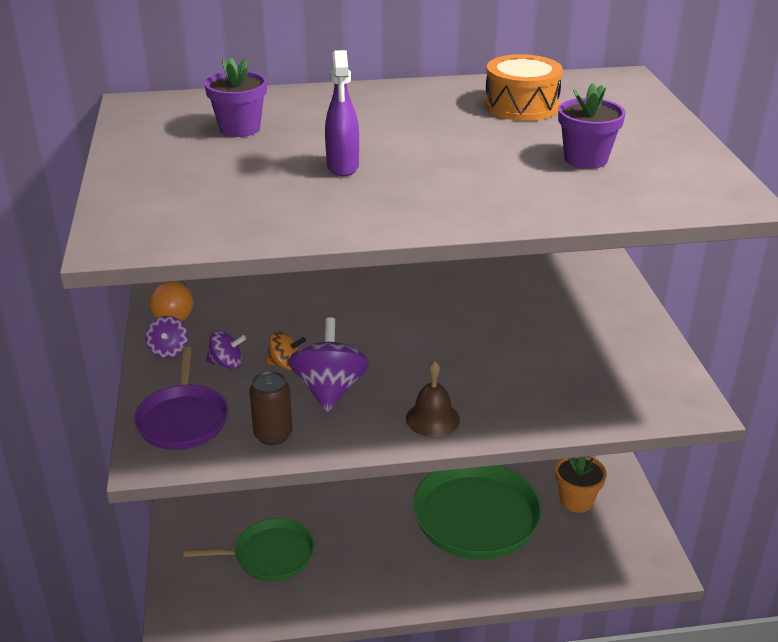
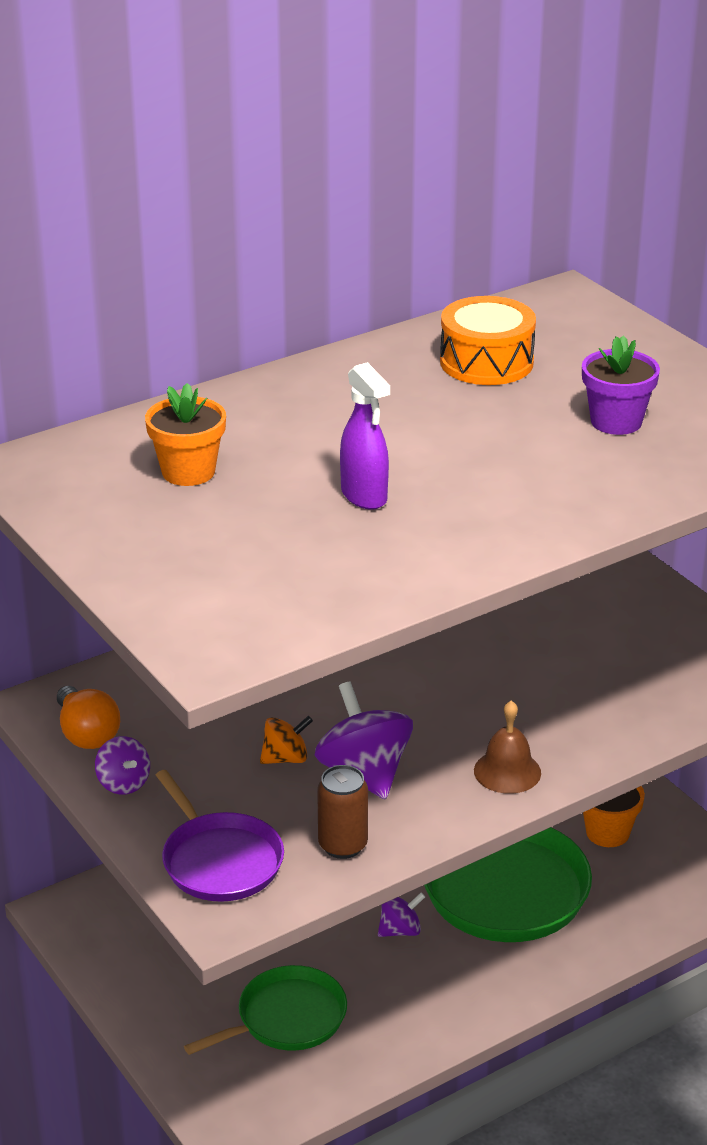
camera: 25 degrees left, 0 degrees up
(226, 364) = (212, 778): purple spinning top -> purple spinning top (400, 930)
(239, 128) = (188, 472): purple flower pot -> orange flower pot

